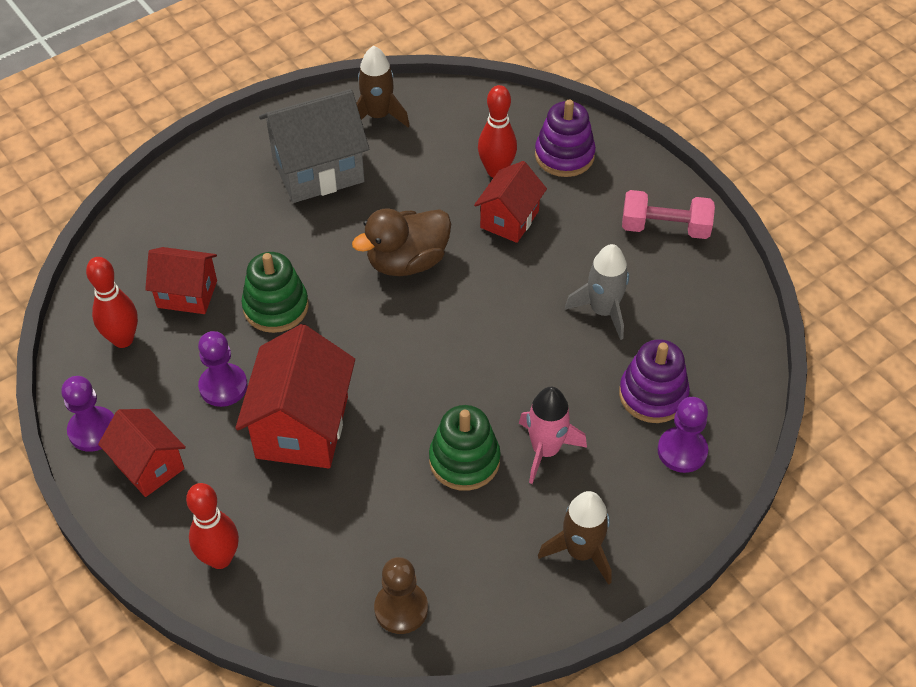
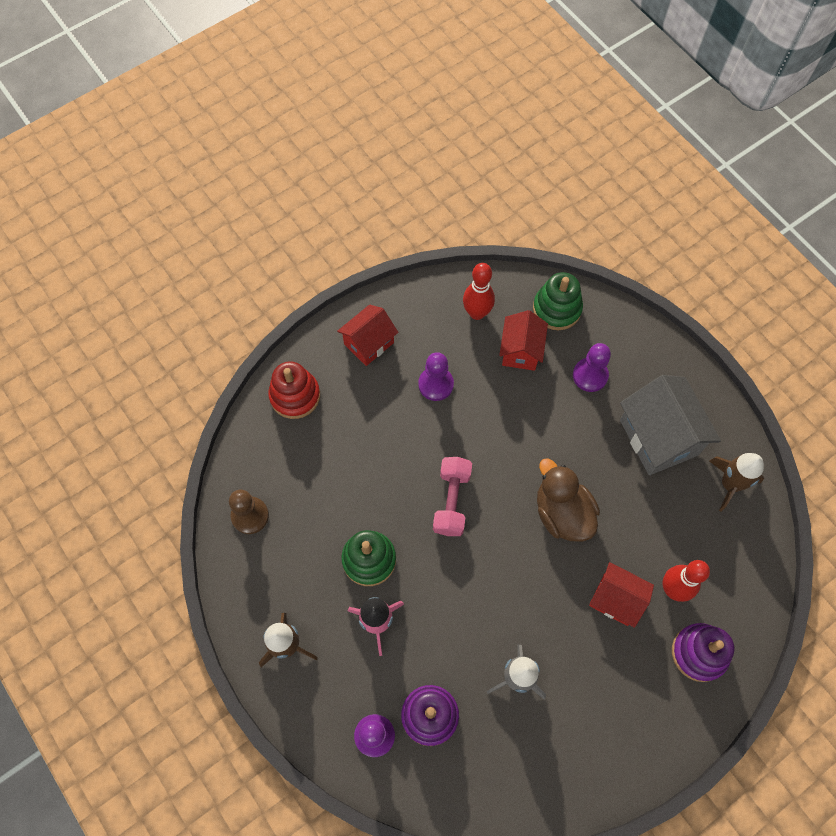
camera: 90 degrees right, 15 degrees up
(93, 430) = (398, 305): purple pawn -> purple pawn (590, 375)
(220, 558) = (295, 396): red bowling pin -> red stacking toy
(276, 307) = (511, 415): green stacking toy -> green stacking toy (557, 309)
(302, 427) = (400, 441): red house -> none
(665, 228) = (616, 744): pink dumbbell -> pink dumbbell (451, 501)

